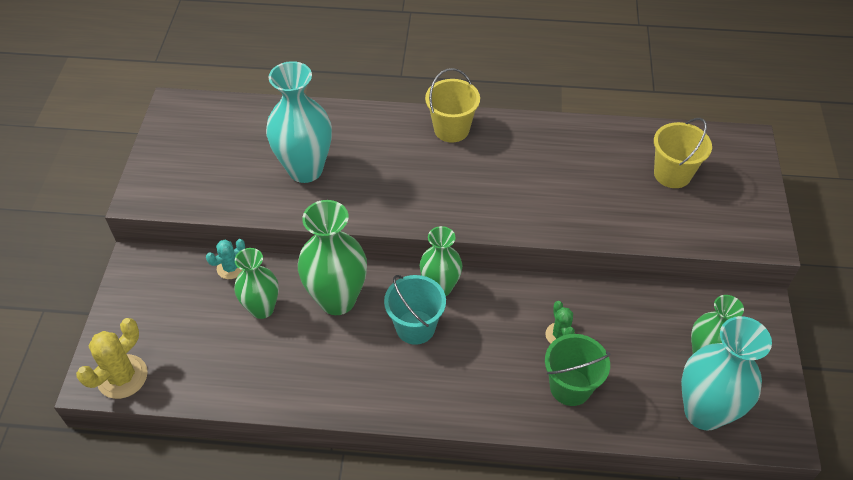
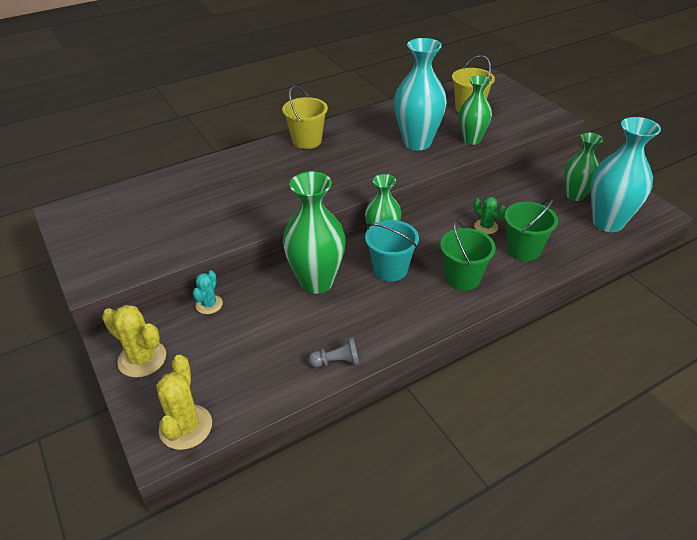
camera: 35 degrees left, 10 degrees down
(141, 291) = (142, 359): none -> yellow cactus
(262, 309) = (263, 316): green vase -> green vase (471, 140)
(281, 394) = (337, 361): none -> grey pawn
(305, 169) = (222, 204): turquoise vase -> turquoise vase (417, 143)
(474, 380) = (462, 278): none -> green bucket

